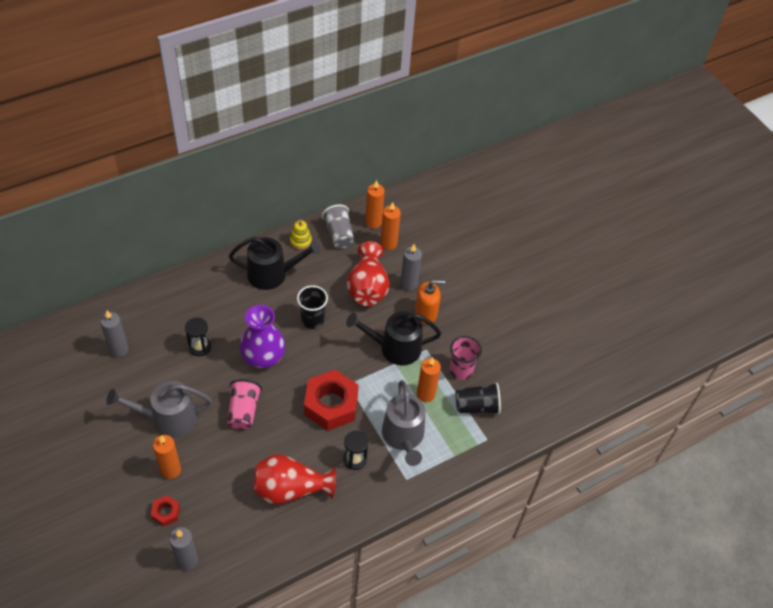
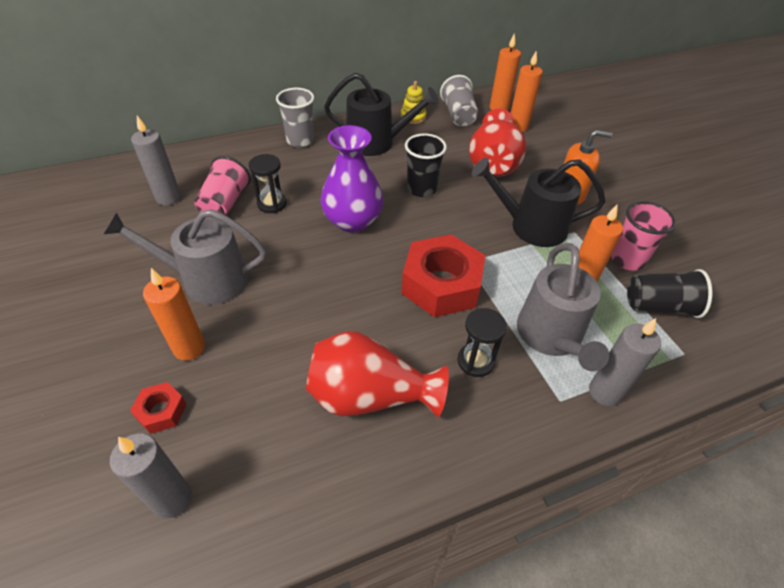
camera: 10 degrees right, 5 degrees down
(209, 278) = (300, 140): none -> grey cup
(243, 411) = (315, 280): pink cup -> pink cup (225, 203)
(409, 284) = (545, 164): grey candle -> grey candle (604, 392)

